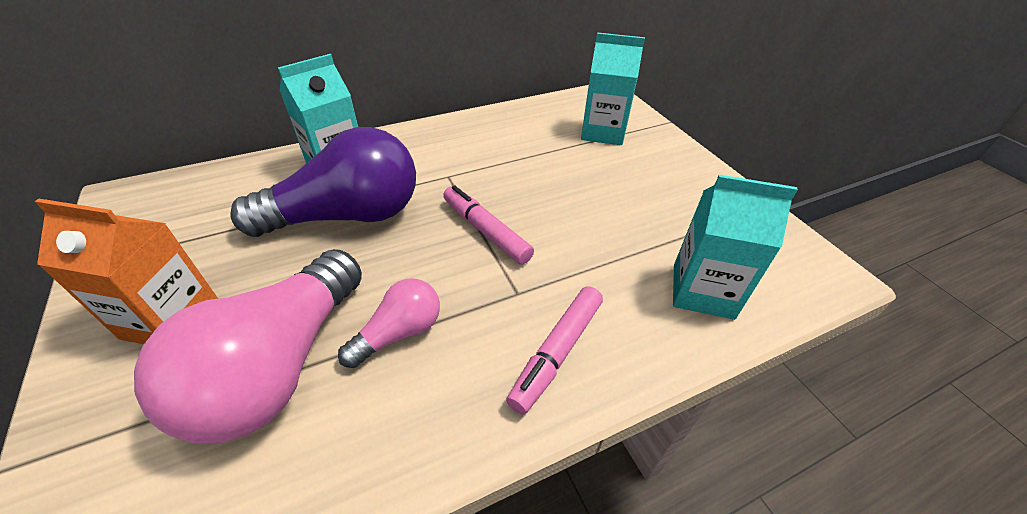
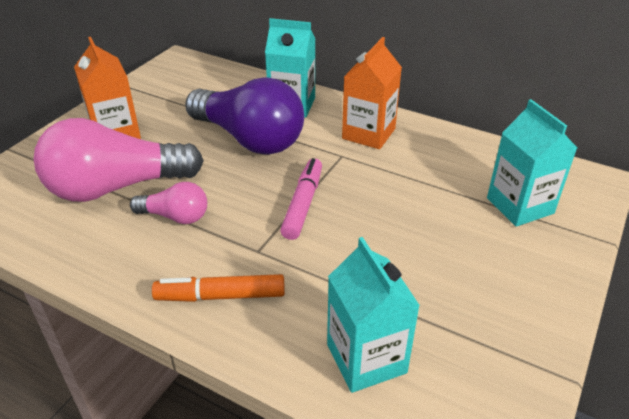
camera: 55 degrees right, 5 degrees down
(439, 148) = (368, 134): none -> orange carton
(556, 352) = (220, 296): pink marker -> orange marker

